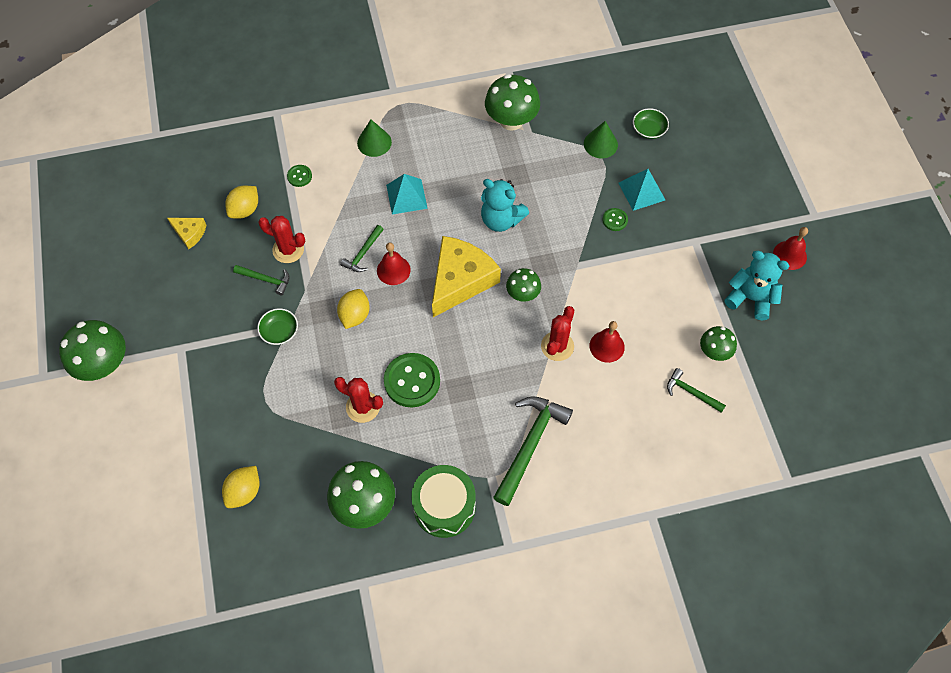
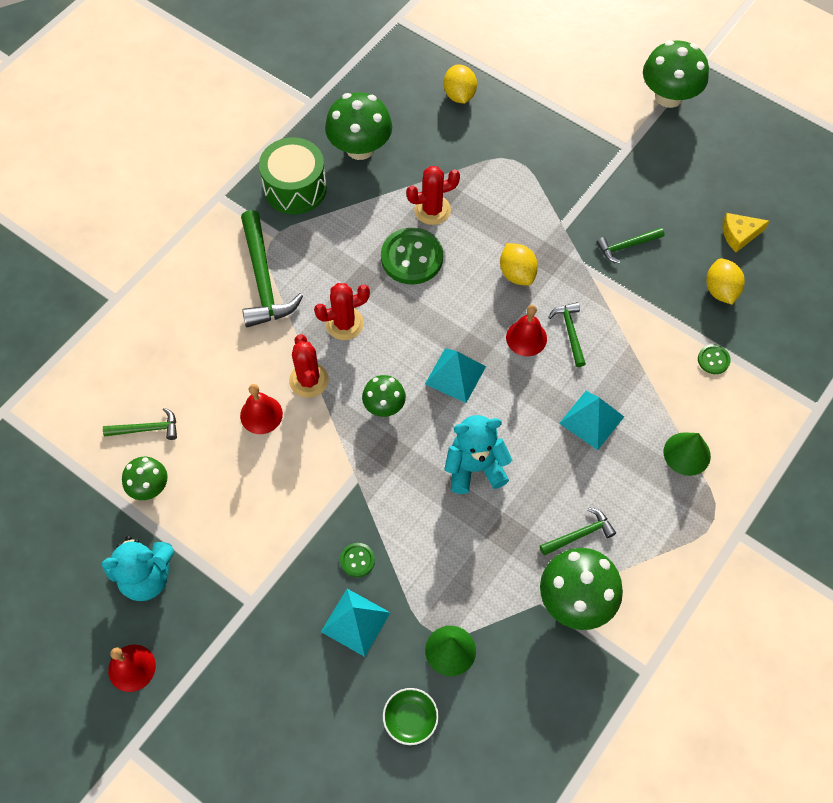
camera: 140 degrees right, 0 degrees up
(280, 332) = (564, 215): green bowl -> none
(288, 250) = (639, 285): red cactus -> red cactus (344, 323)
(460, 280) = (455, 375): yellow cheese -> turquoise pyramid
(477, 147) = (580, 534): none -> green hammer

